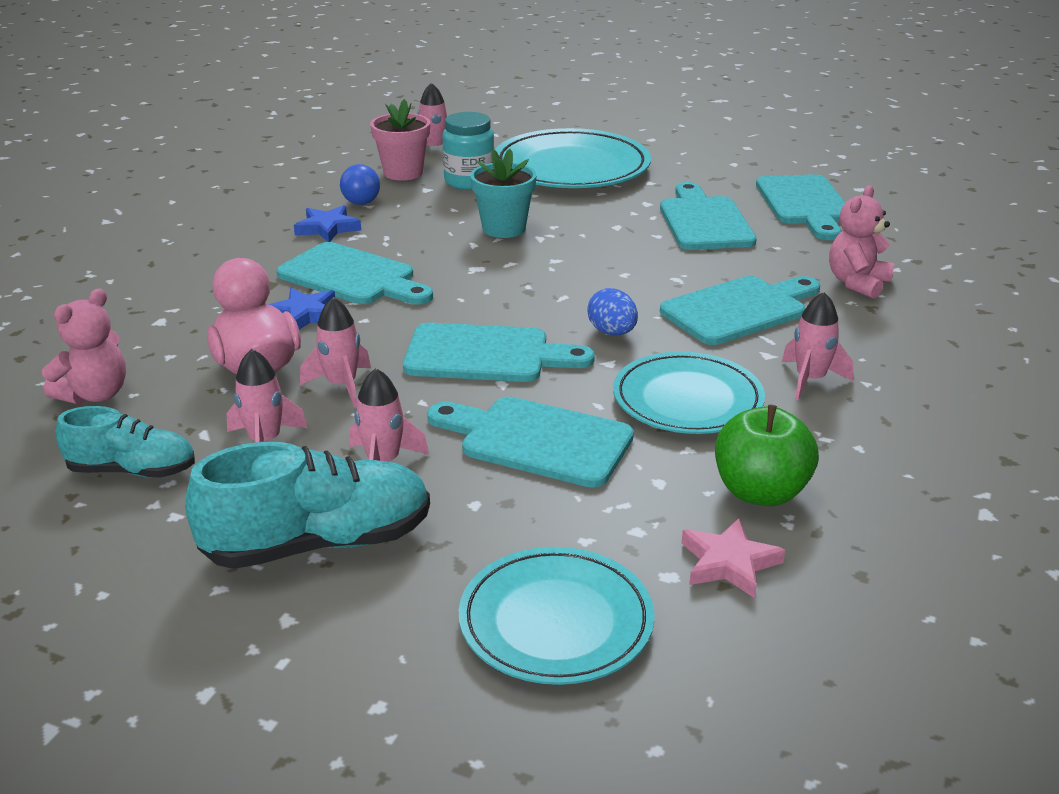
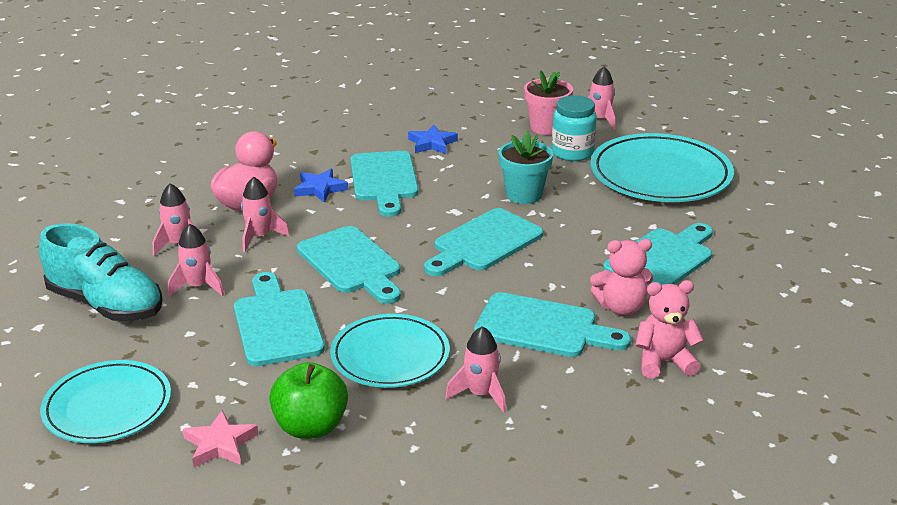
camera: 50 degrees right, 0 degrees up
(95, 394) = (168, 179): pink teddy bear -> pink teddy bear (621, 307)
(132, 471) = (114, 224): turquoise shoe -> none
(361, 203) = (482, 136): blue ball -> none
(612, 332) = (439, 293): blue egg -> none
(805, 204) = (769, 288): turquoise cutting board -> turquoise cutting board (484, 243)

